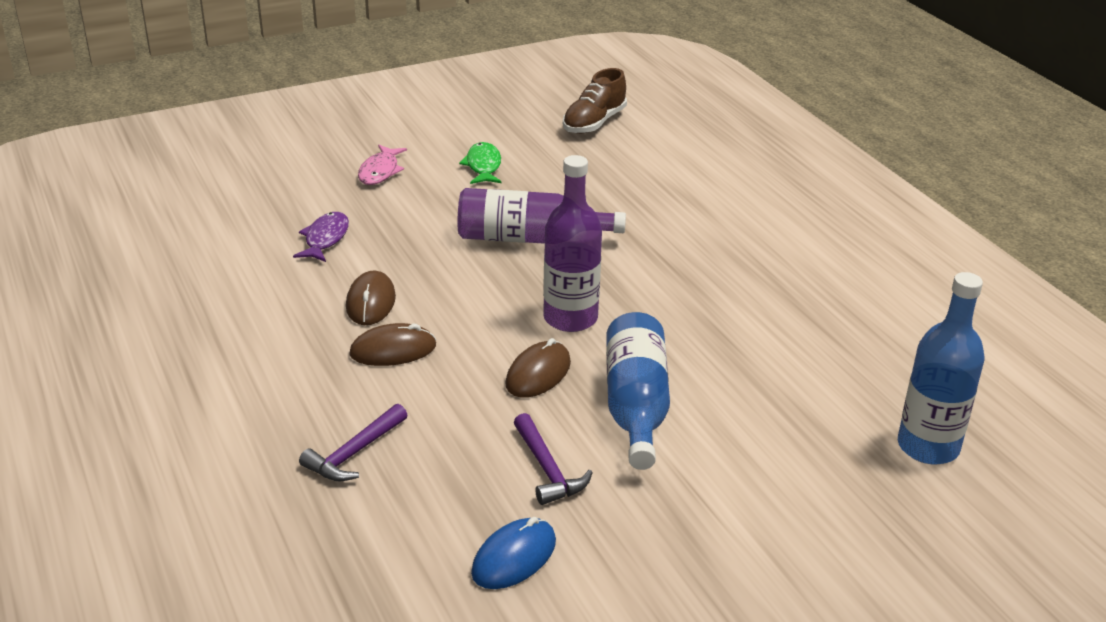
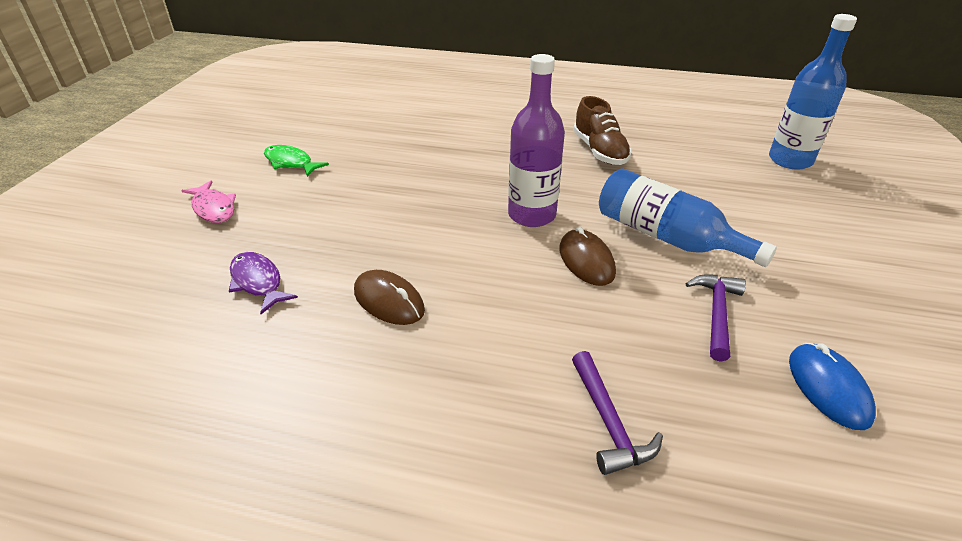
camera: 50 degrees left, 5 degrees up
(393, 350) = (474, 321): brown mouse -> none
(529, 239) = (411, 187): purple bottle -> none
(547, 469) = (716, 313): purple hammer -> purple hammer turned 90 degrees counterclockwise
(594, 123) = (316, 104): brown shoe -> brown shoe (599, 151)

